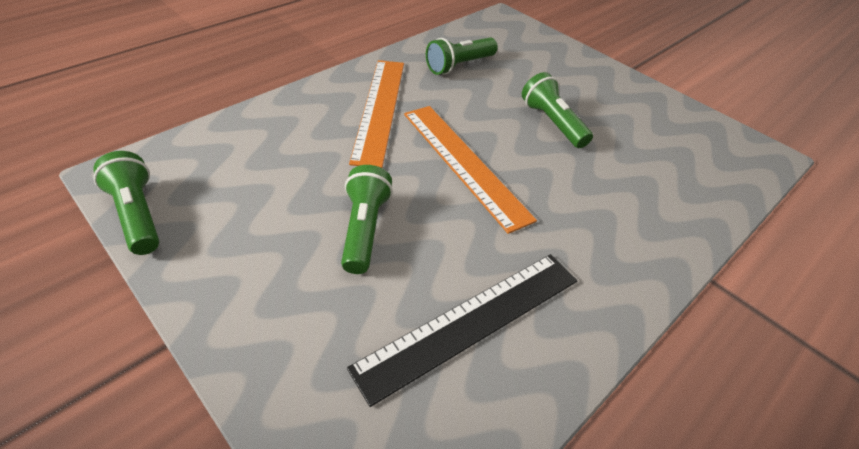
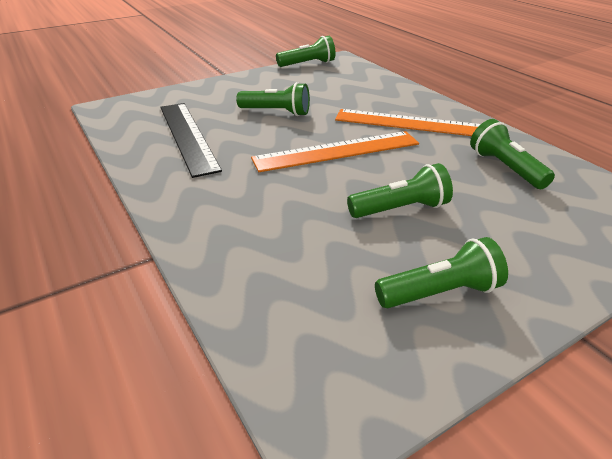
camera: 105 degrees right, 10 degrees down
(637, 110) = (439, 292): none -> green flashlight

